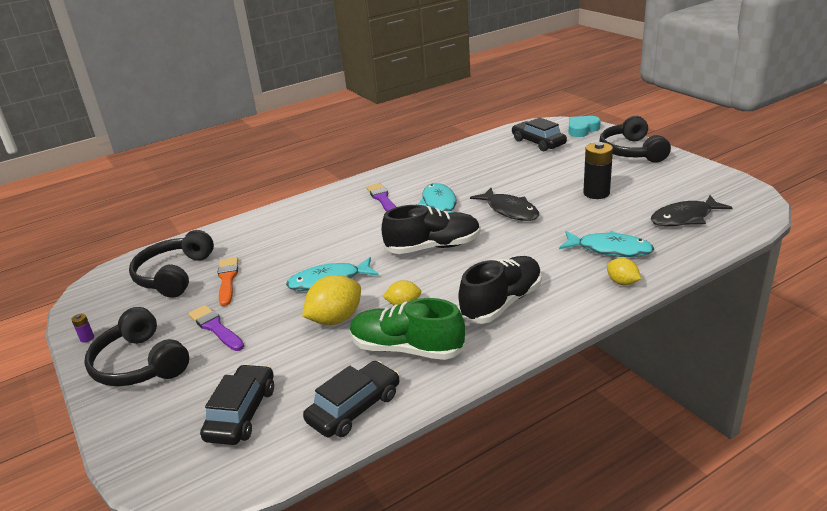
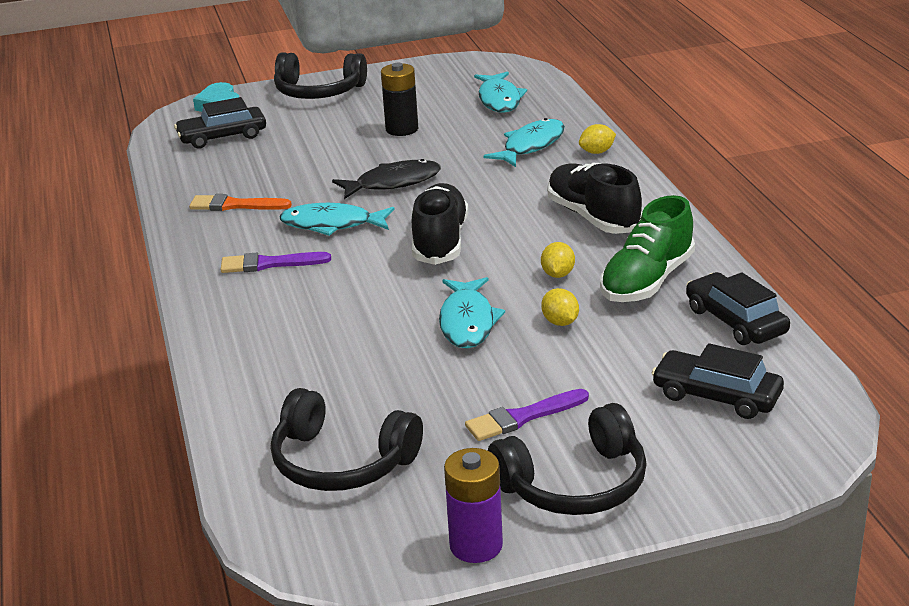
camera: 75 degrees left, 0 degrees up
(87, 338) = (476, 545): purple battery -> purple battery, size x2.35
(227, 280) = (398, 407): orange brush -> orange brush (235, 205)
(335, 319) = (560, 322): yellow lemon -> yellow lemon, size x0.57
(685, 218) = (499, 99): black fish -> turquoise fish

